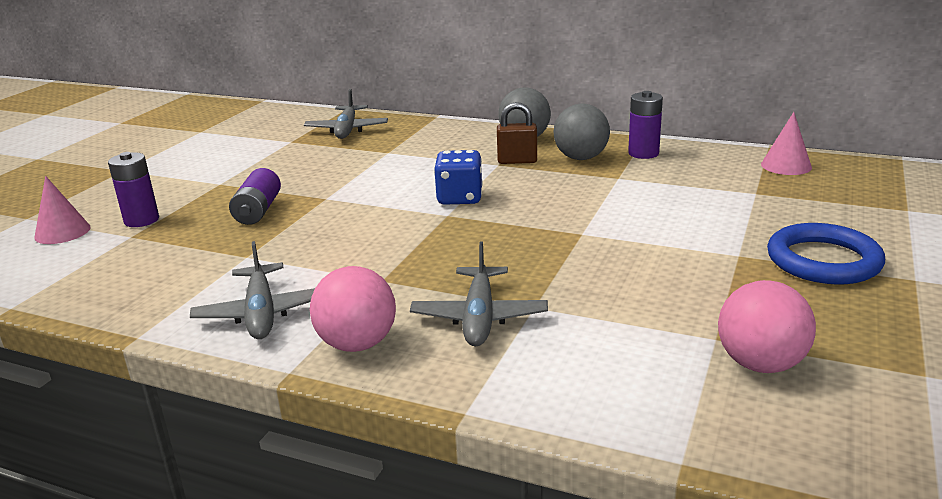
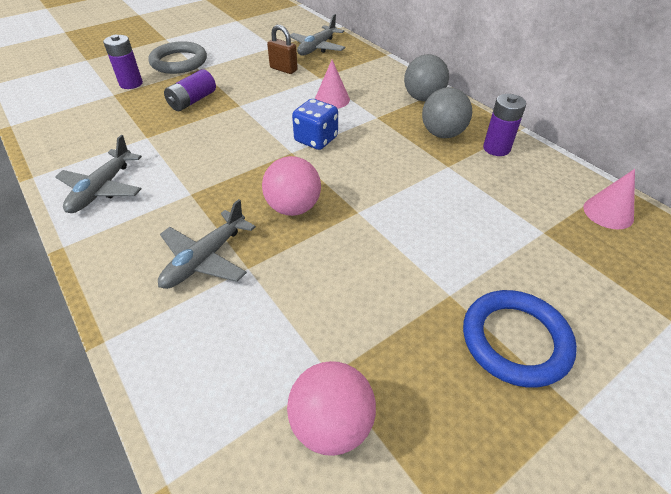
camera: 30 degrees right, 20 degrees up
(62, 232) = (88, 77): pink cone -> pink cone (332, 99)
(180, 184) = (179, 62): none -> grey ring
(357, 344) = (118, 243): pink ball -> pink ball (293, 207)
(517, 161) = (393, 119): brown padlock -> brown padlock (283, 69)

